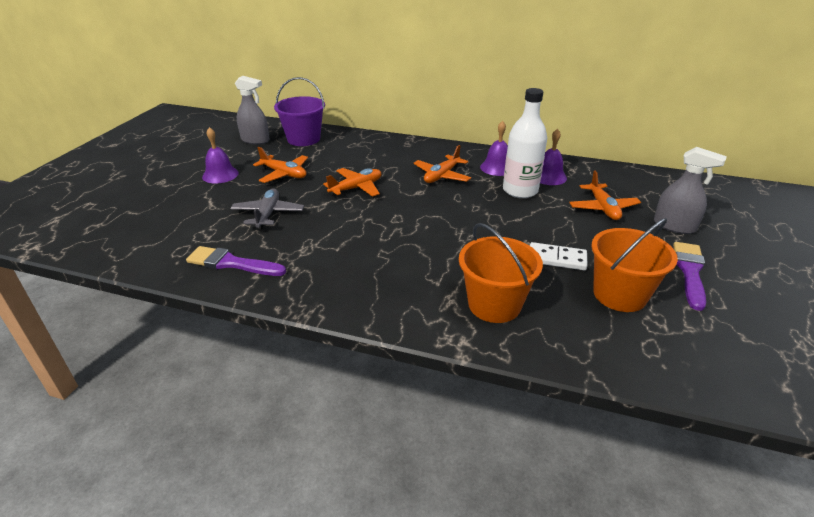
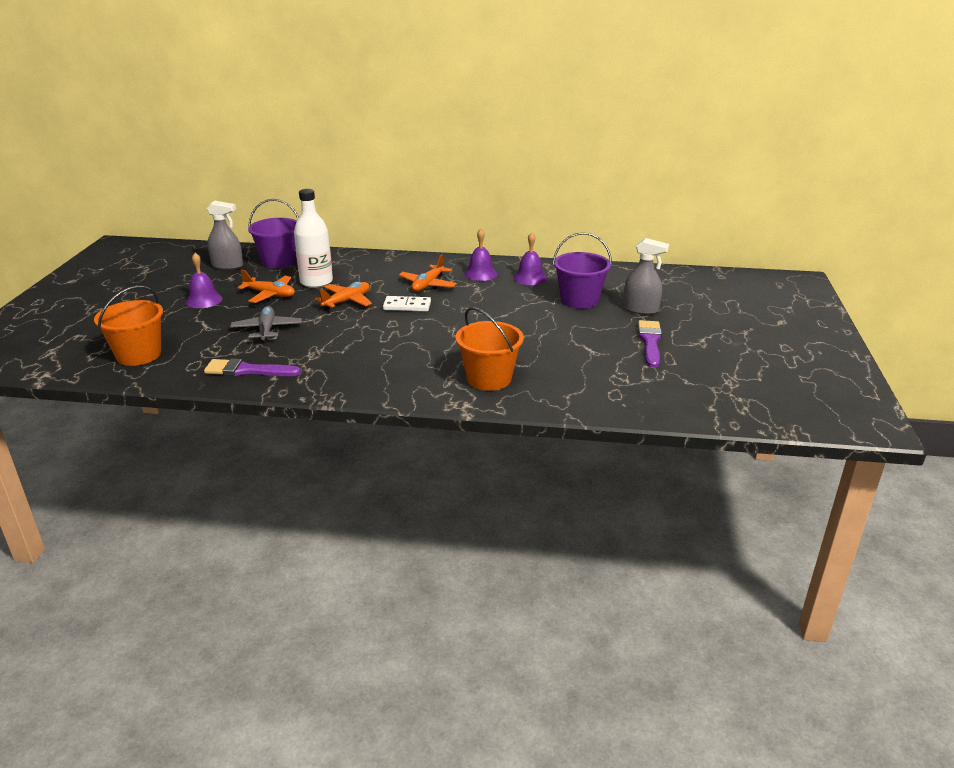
camera: 10 degrees left, 5 degrees down
(520, 191) = (504, 292): white bottle -> white bottle (316, 282)
(557, 259) = (539, 342): white domino -> white domino (407, 306)
(602, 208) = (579, 300): orange plane -> purple bucket
(619, 295) = (592, 362): orange bucket -> orange bucket (138, 355)

